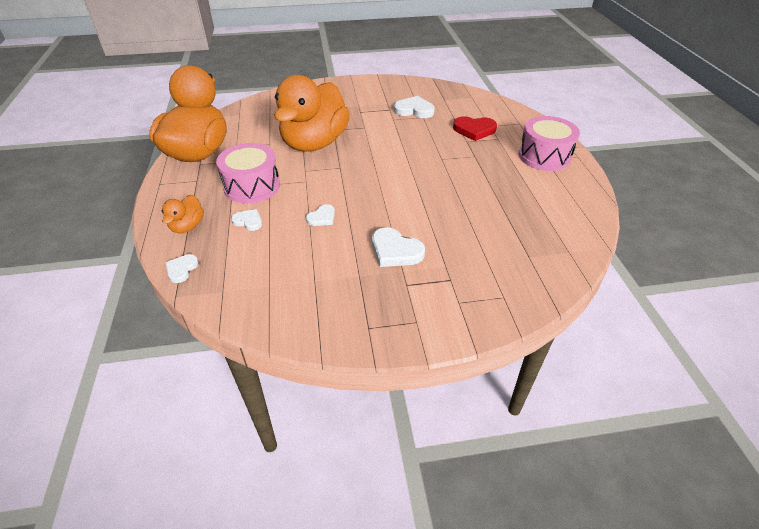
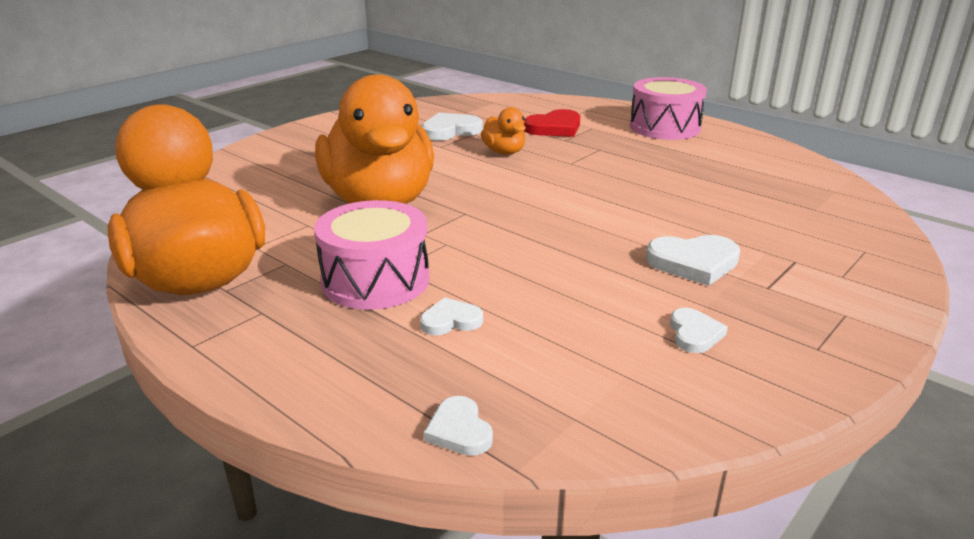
camera: 40 degrees left, 15 degrees down
(187, 226) = (360, 373): orange duck -> orange duck (504, 152)
(322, 217) = (545, 270): white heart -> white heart (694, 333)

